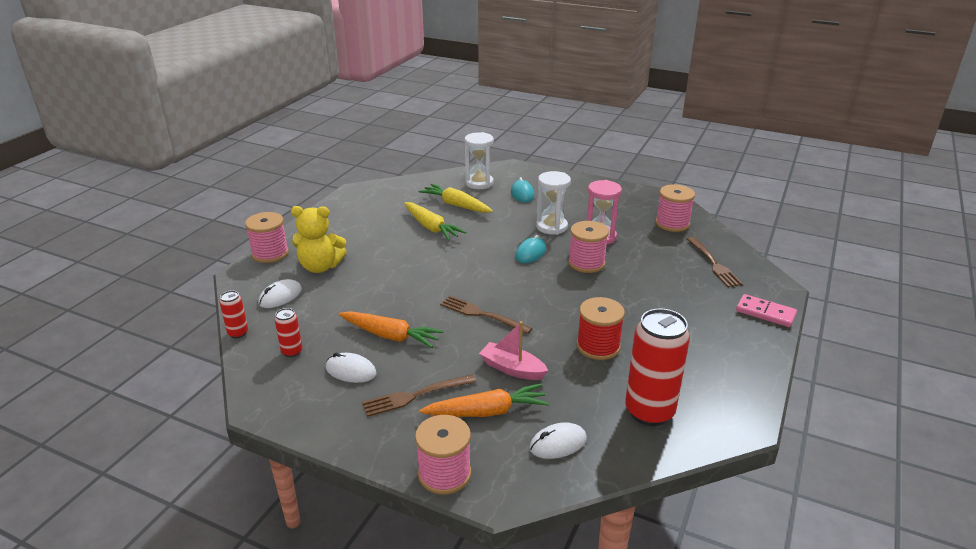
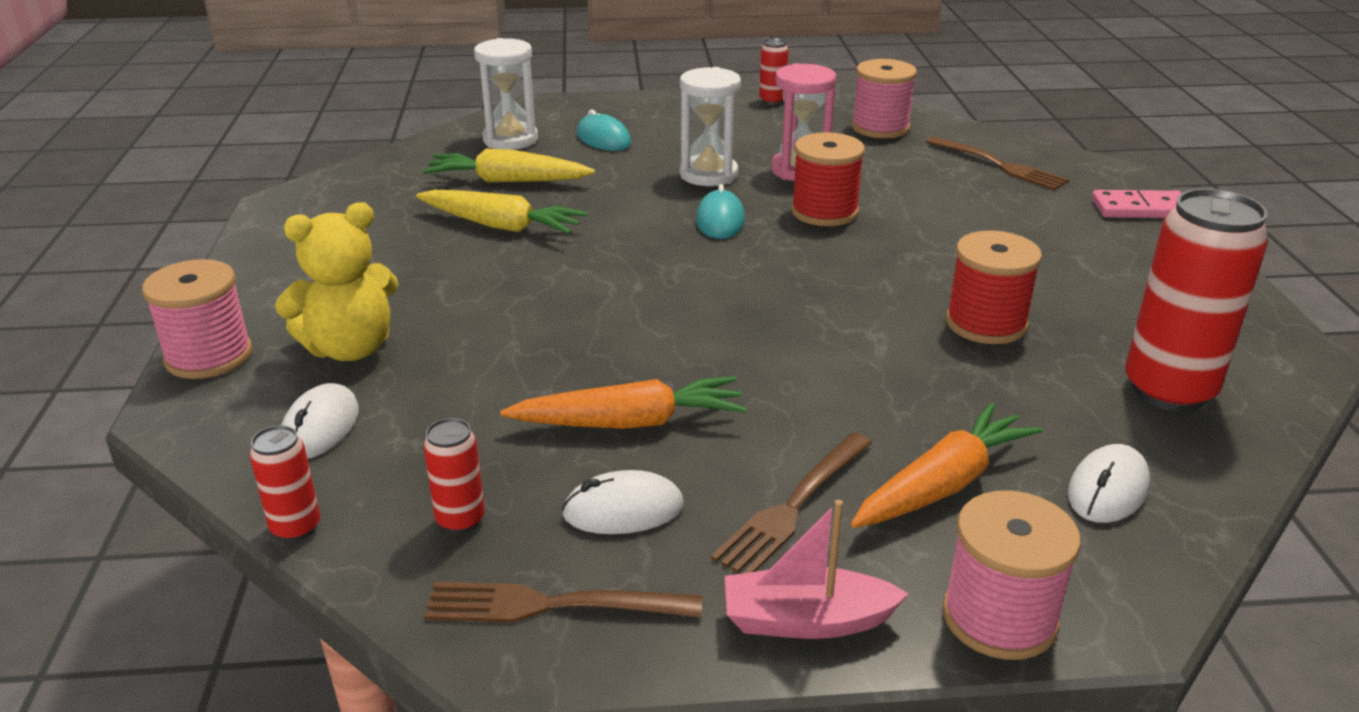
camera: 30 degrees left, 0 degrees up
(482, 314) = (752, 335): brown fork -> brown fork (552, 605)
(512, 369) = (901, 402): pink boat -> pink boat (806, 620)
(586, 263) = (824, 212): pink spool -> red spool
(631, 193) = (772, 101): none -> red can

